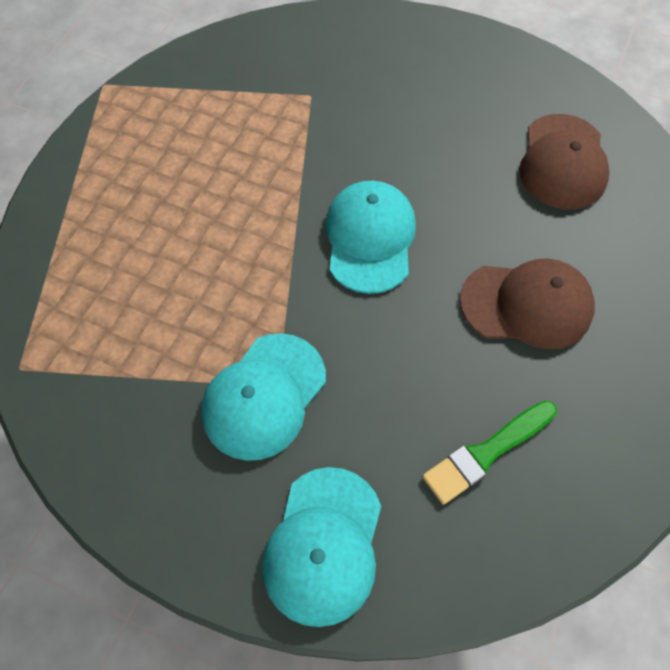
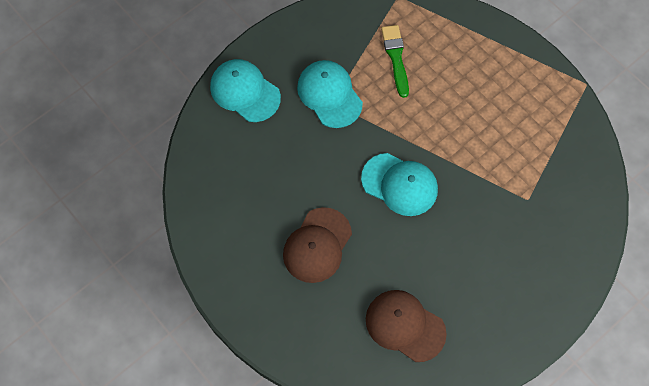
camera: 115 degrees right, 5 degrees up
(486, 453) = (248, 180): green brush -> green brush (395, 57)

